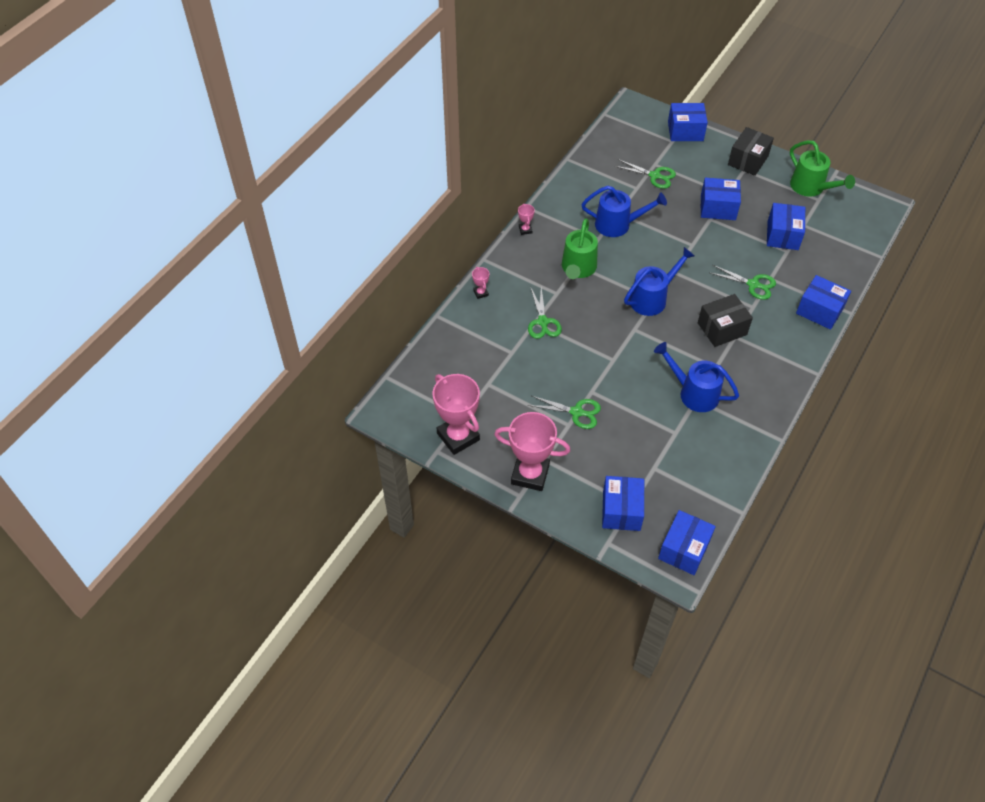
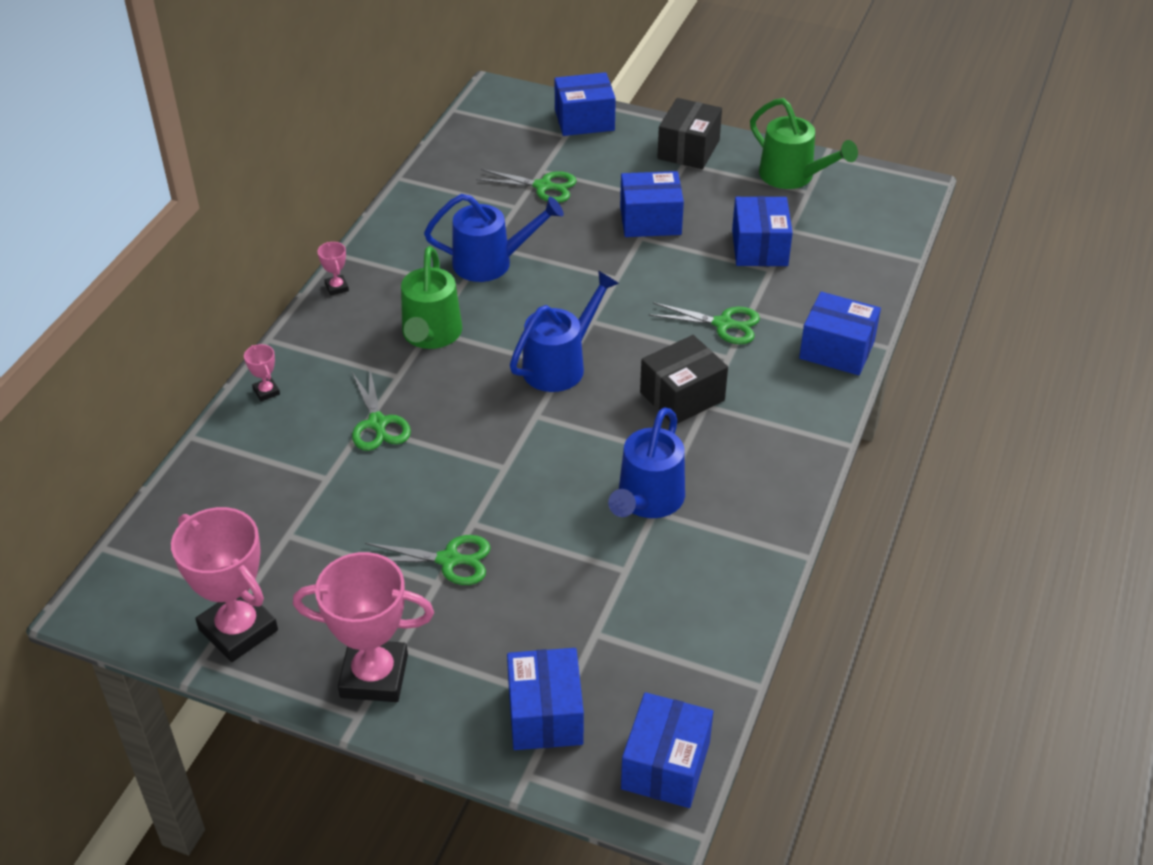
camera: 10 degrees left, 10 degrees down
(693, 393) = (647, 501): blue watering can -> blue watering can turned 90 degrees counterclockwise

